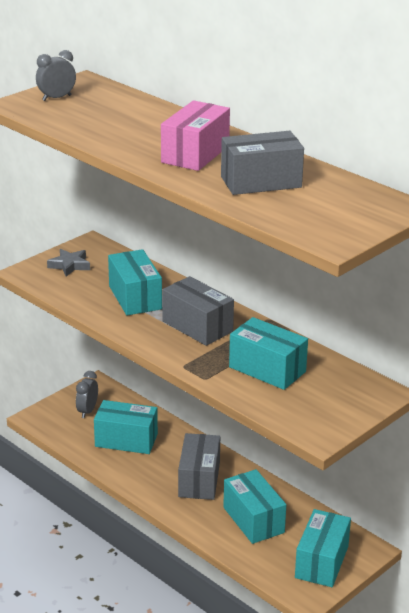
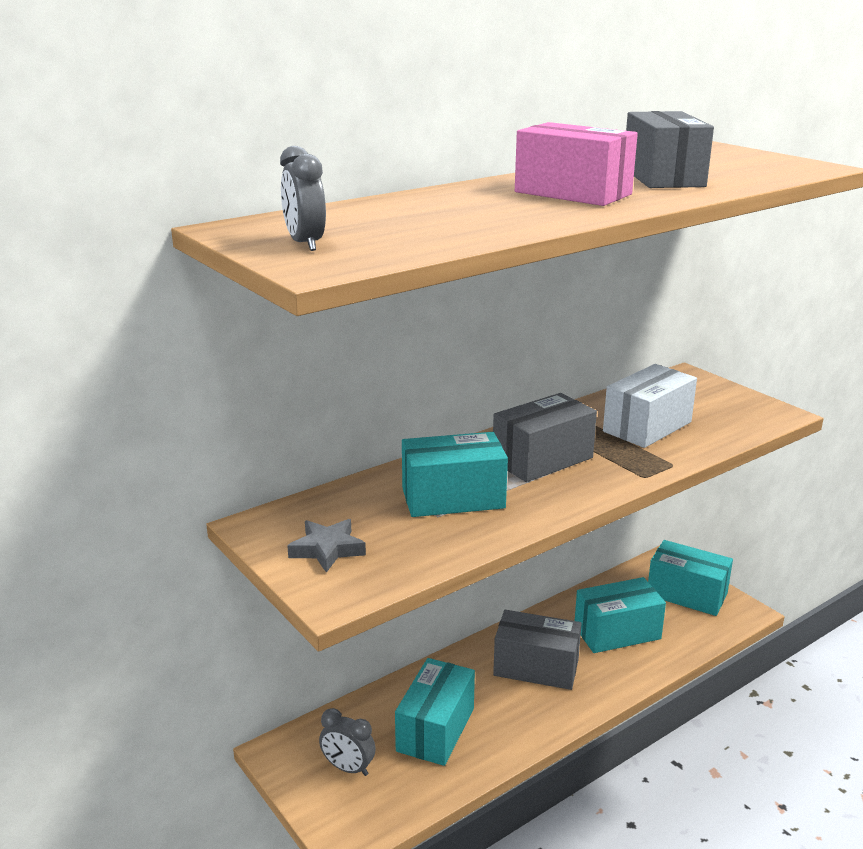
camera: 80 degrees left, 5 degrees down
(267, 369) = (647, 427): turquoise box -> white box

